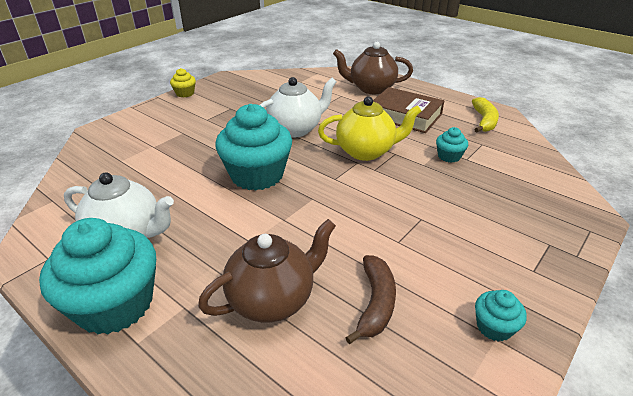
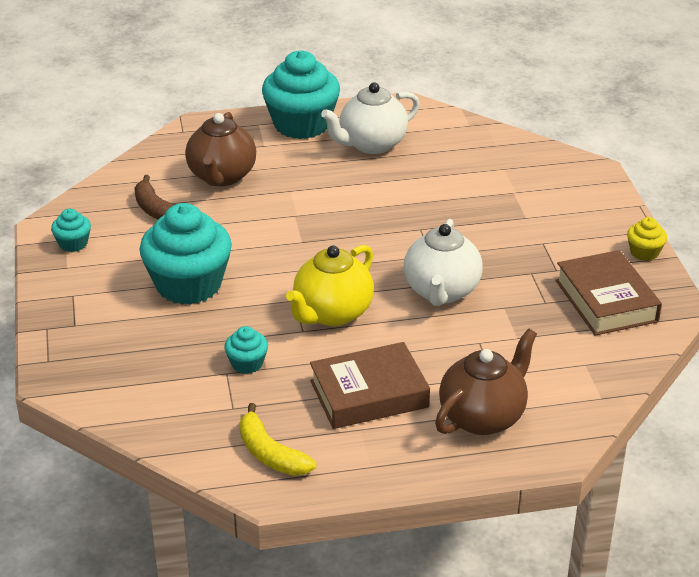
camera: 130 degrees right, 0 degrees up
(243, 90) = (606, 301): none -> brown book
(257, 175) = (379, 229): turquoise cupcake -> turquoise cupcake (188, 285)

